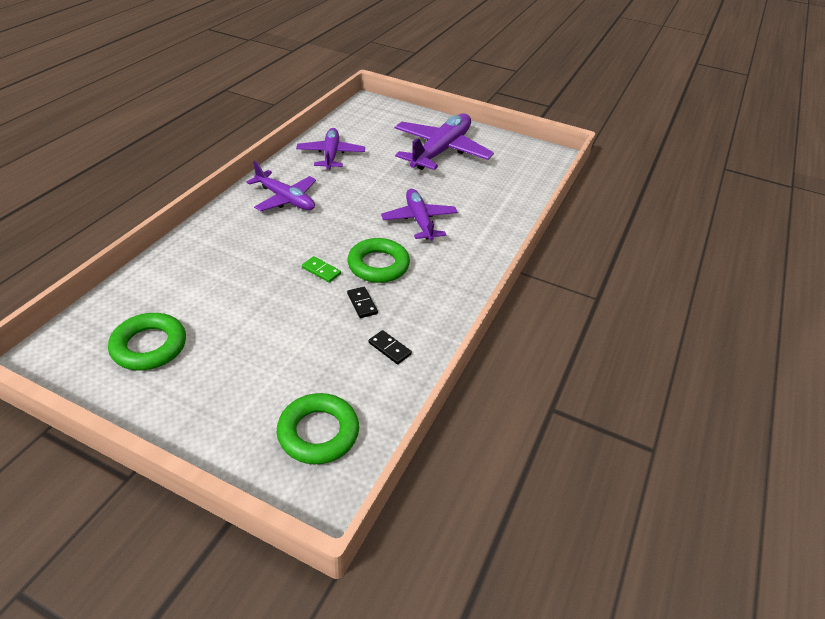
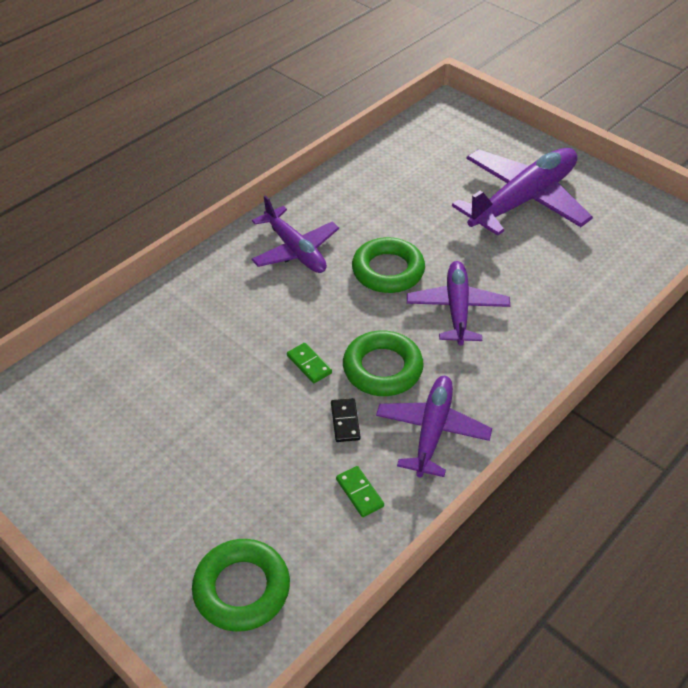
camera: 20 degrees right, 5 degrees up
(149, 346) = (87, 433): green ring -> green ring (388, 270)
(331, 155) = (372, 188): purple plane -> purple plane (432, 431)
(389, 348) = (360, 493): black domino -> green domino

